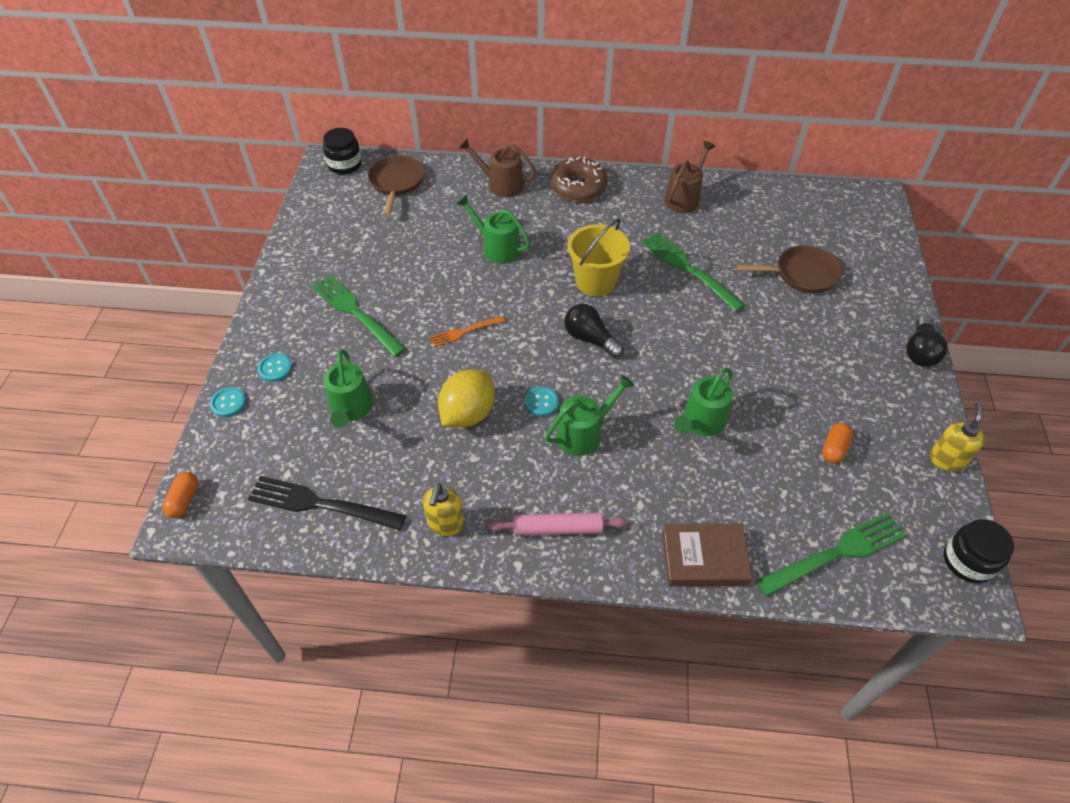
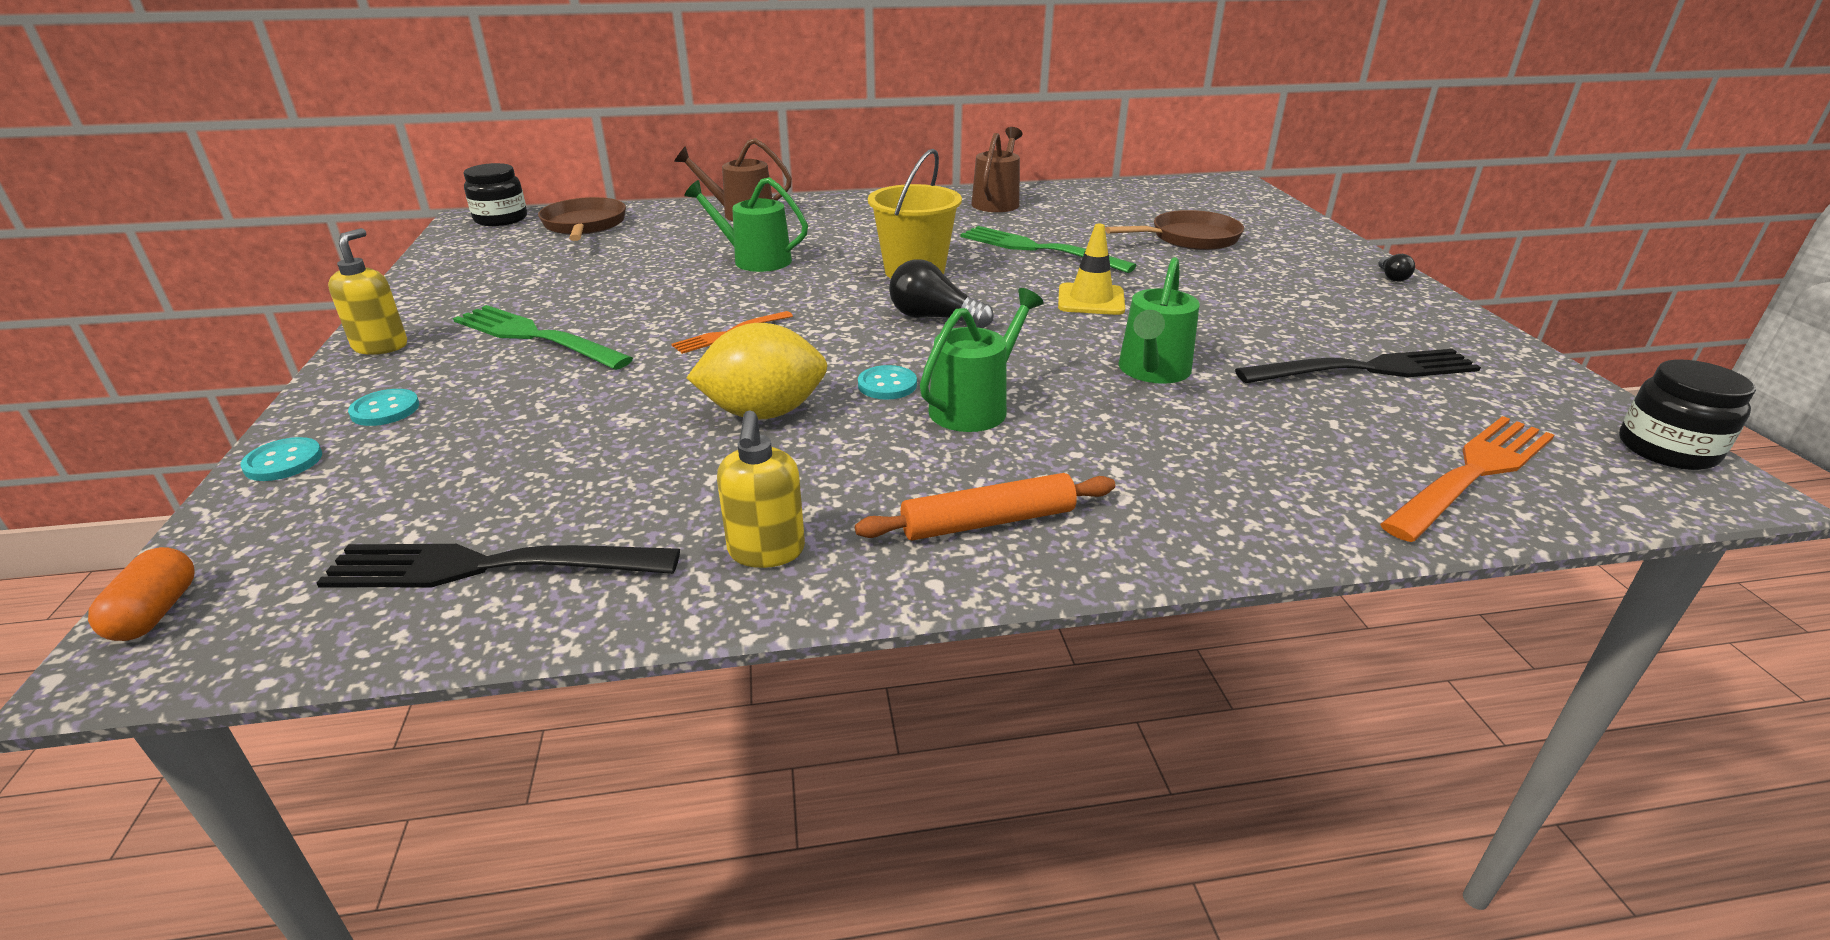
camera: 15 degrees left, 20 degrees down
(351, 409) = (540, 436): green watering can -> none
(468, 414) = (764, 413): yellow lemon -> yellow lemon turned 60 degrees clockwise
(557, 528) = (987, 522): pink rolling pin -> orange rolling pin
(578, 187) = (850, 206): brown donut -> none
(697, 338) = (1091, 300): none -> yellow traffic cone
(704, 558) = (1271, 515): brown book -> none
(834, 448) = (1364, 369): orange capsule -> black fork
(836, 553) = (1472, 473): green fork -> orange fork
(920, 351) = (1392, 277): black light bulb -> black light bulb, size x0.52
(946, 460) = (1524, 358): yellow soap dispenser -> yellow soap dispenser (381, 346)

